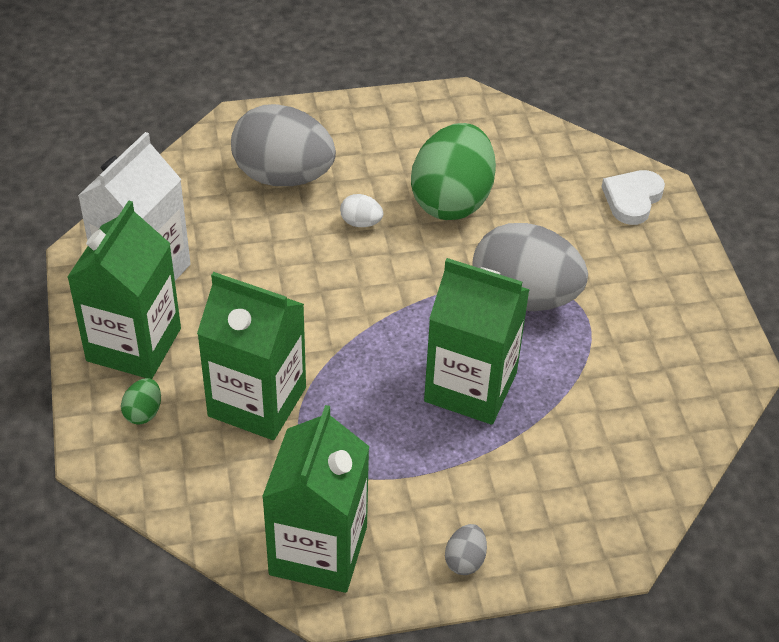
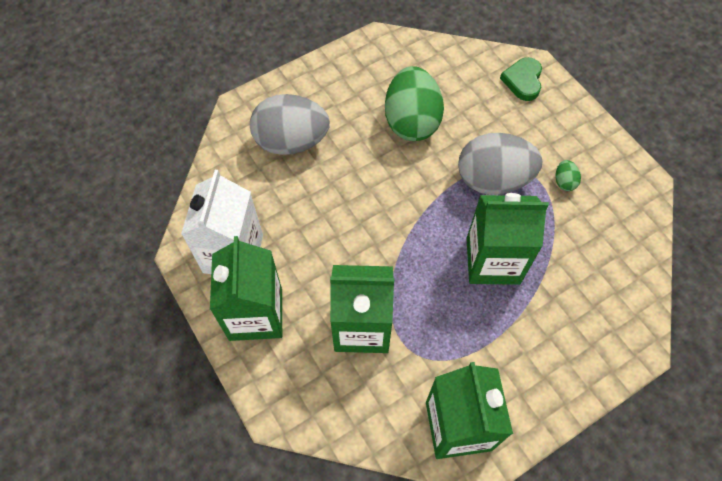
camera: 20 degrees left, 15 degrees up
(143, 412) = (289, 366): green egg -> green egg (564, 182)
(361, 223) = (361, 160): white egg -> none
(465, 560) = (553, 393): grey egg -> none
(632, 199) = (523, 81): white heart -> green heart

